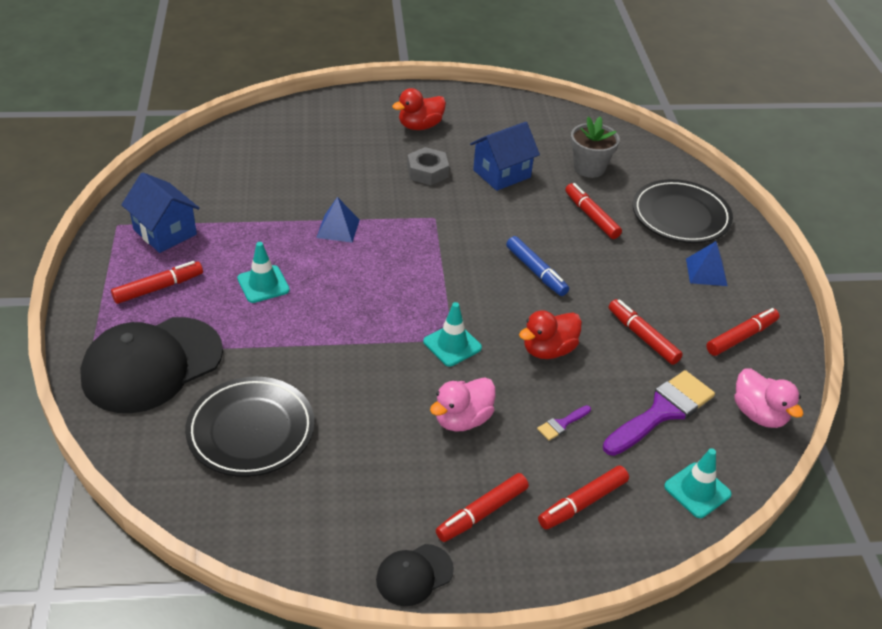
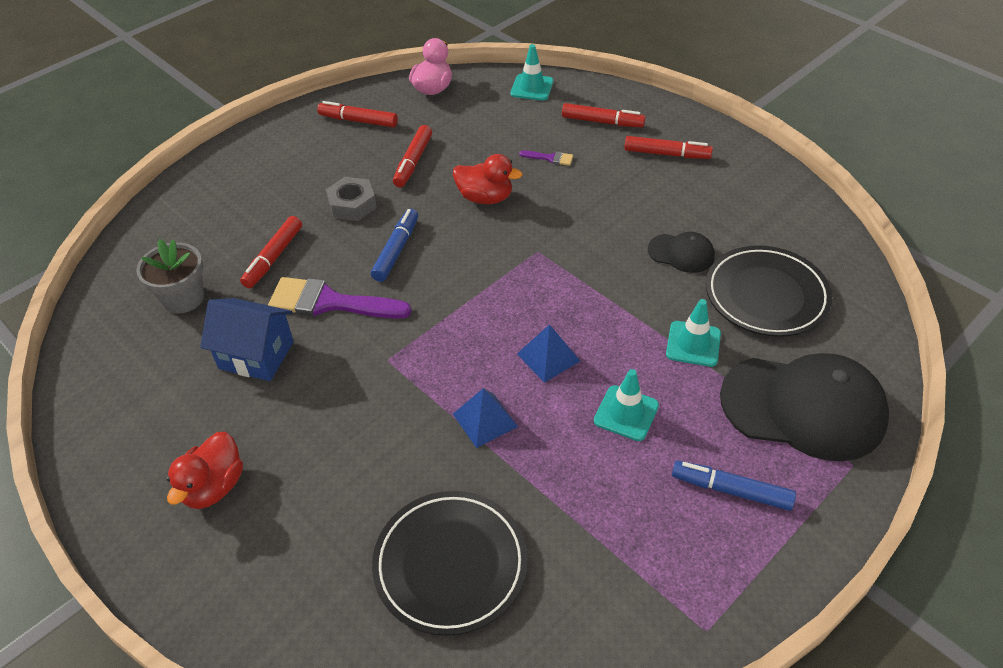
camera: 125 degrees left, 5 degrees up
(158, 288) = (731, 490): red marker -> blue marker
(165, 232) = (661, 567): blue house -> none
(414, 575) = (744, 155): black cap -> black cap (681, 253)
(420, 126) = (214, 487): red duck -> red duck turned 90 degrees clockwise
(427, 172) = (309, 416): grey nut -> grey nut (352, 205)
(452, 345) = (543, 247): turquoise traffic cone -> turquoise traffic cone (693, 344)
(462, 419) = (607, 201): pink duck -> none
(662, 412) = (481, 124): purple brush -> purple brush (330, 302)
(680, 216) = (218, 207): black plate -> black plate (450, 564)
(706, 272) = (292, 163): blue pyramid -> blue pyramid (548, 357)

